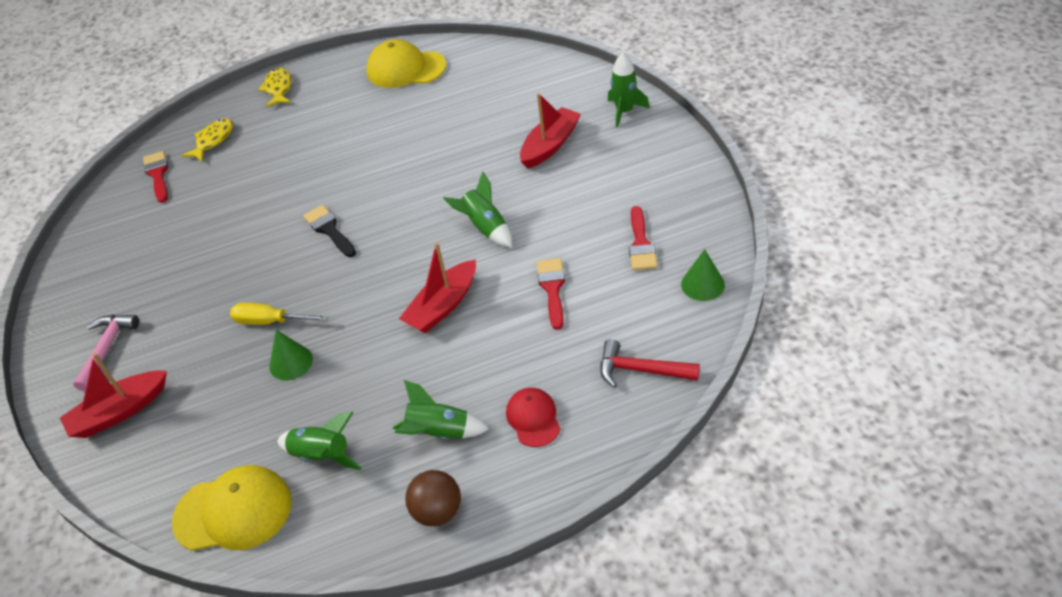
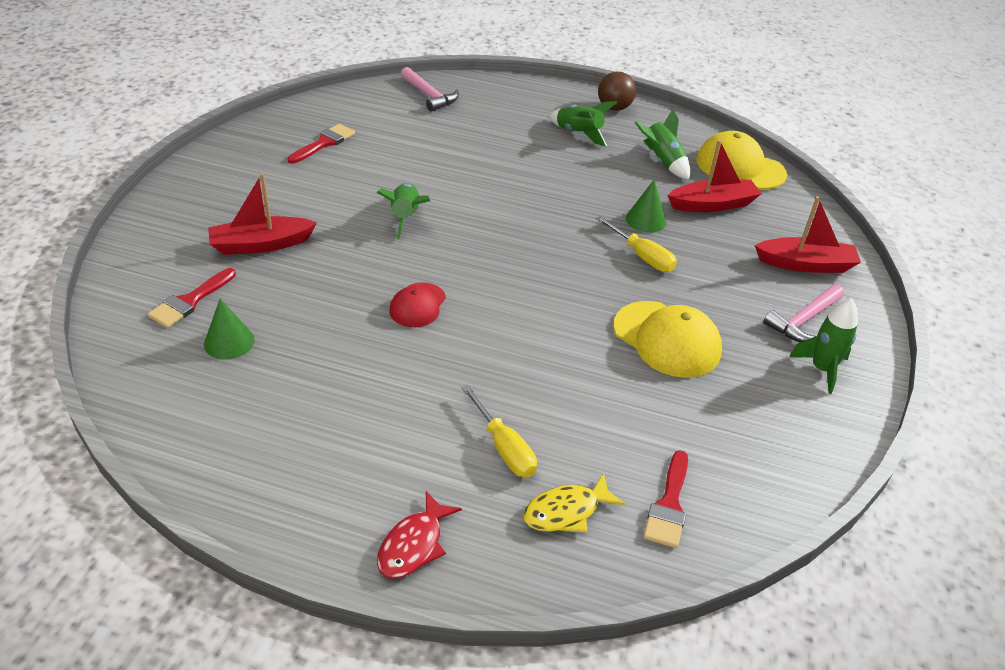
camera: 150 degrees left, 5 degrees down
(269, 145) = (504, 447): none -> yellow screwdriver
(278, 88) = (414, 545): yellow fish -> red fish
(329, 230) = (529, 299): black brush -> none
(406, 69) = (242, 443): yellow cap -> yellow cap (667, 339)
(443, 306) = (501, 189): red boat -> red boat (712, 204)
(533, 418) = (517, 111): red cap -> red cap (417, 305)
(552, 288) = (417, 155): red brush -> red brush (190, 301)
(624, 111) = (160, 230): green rocket -> green rocket (822, 369)
(641, 370) = (429, 95): red hammer -> pink hammer
(702, 284) = (330, 106): green cone -> green cone (229, 342)

